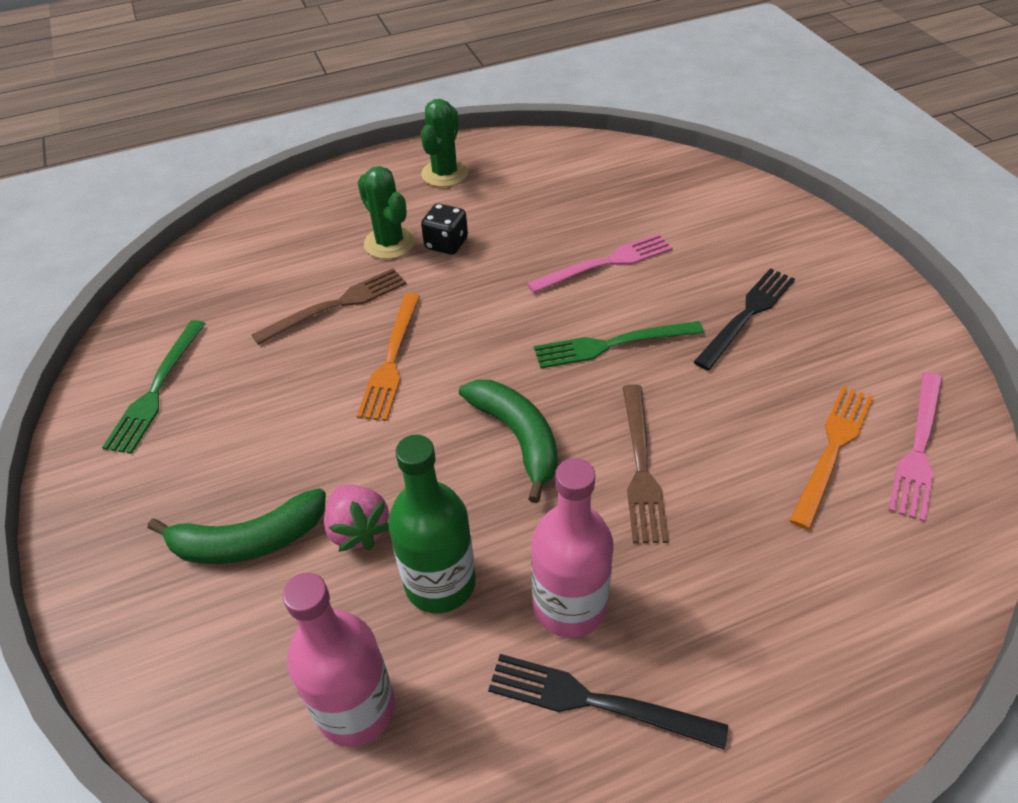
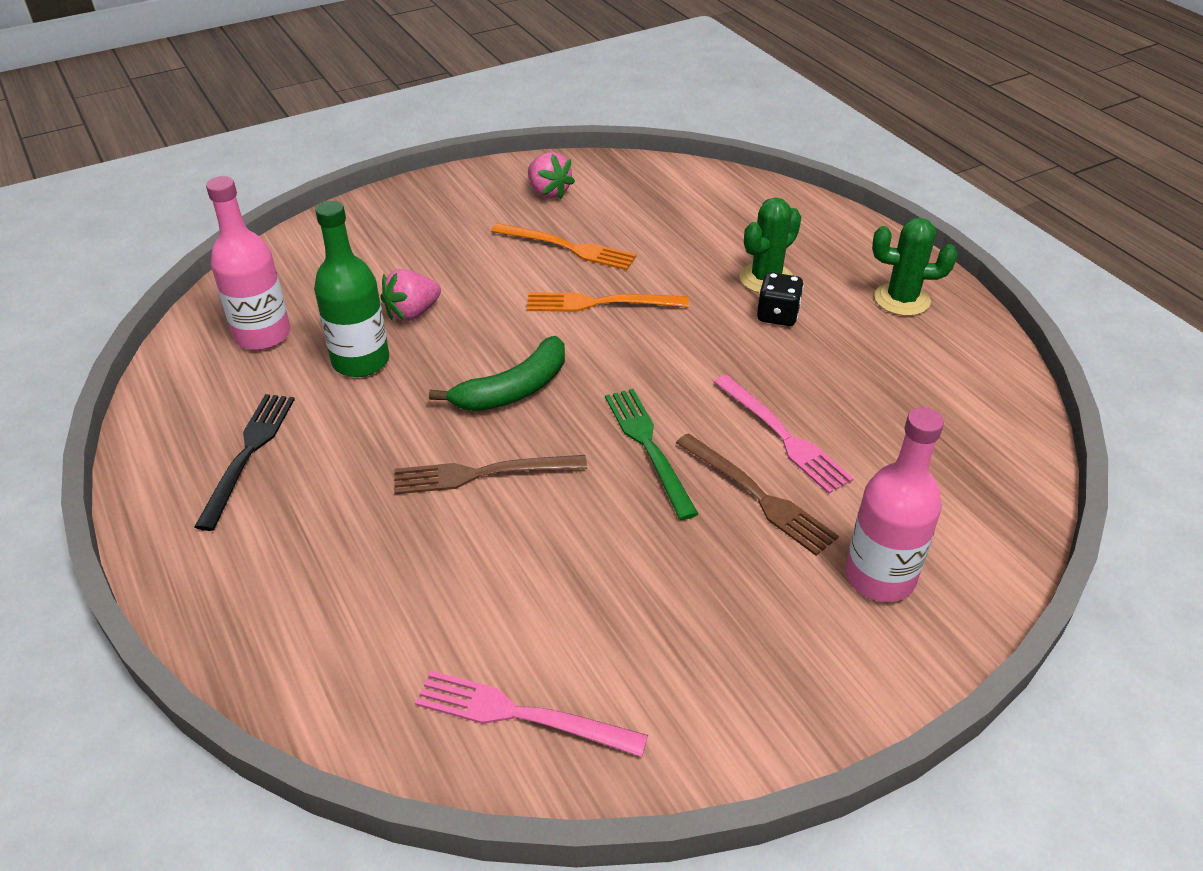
camera: 80 degrees right, 5 degrees down
(157, 389) = (548, 192): green fork -> pink strawberry
(248, 541) = (403, 263): green banana -> none
(336, 305) = (665, 261): brown fork -> brown fork (757, 496)
(569, 606) = (334, 434): pink bottle -> pink bottle (879, 577)
(747, 315) = (722, 562): black fork -> none
(832, 450) = (513, 630): orange fork -> orange fork (567, 247)

